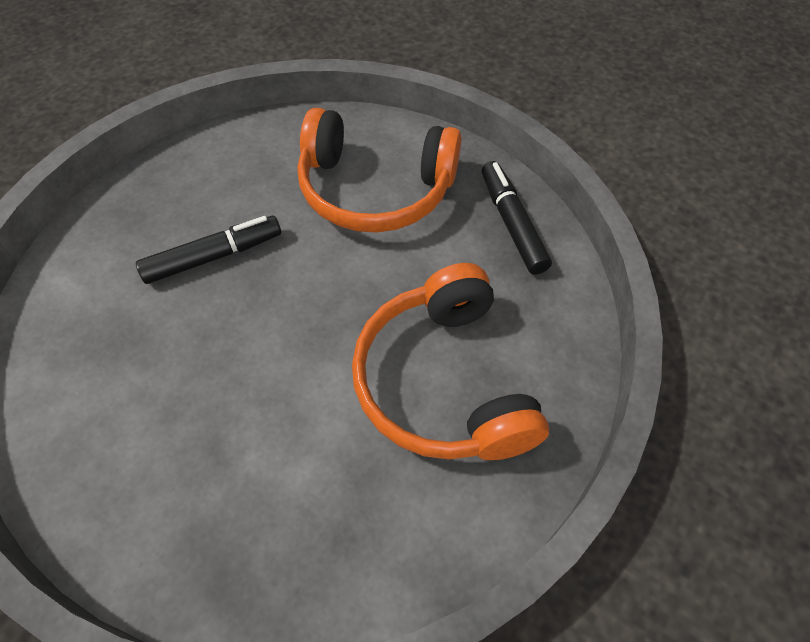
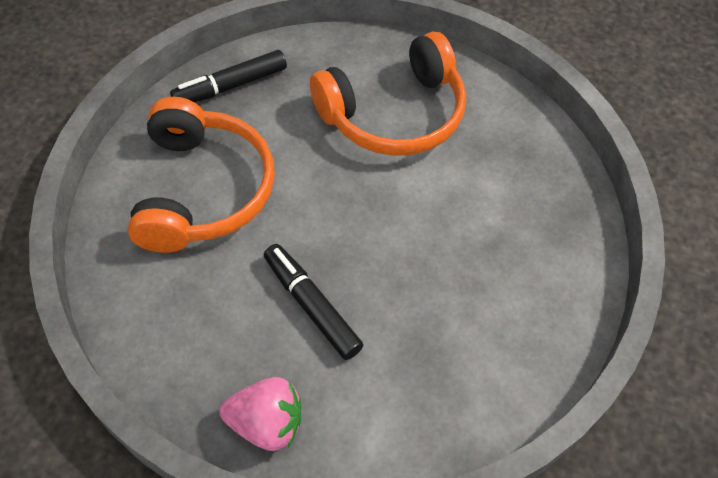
camera: 105 degrees left, 0 degrees up
(120, 210) = (266, 423): none -> pink strawberry

